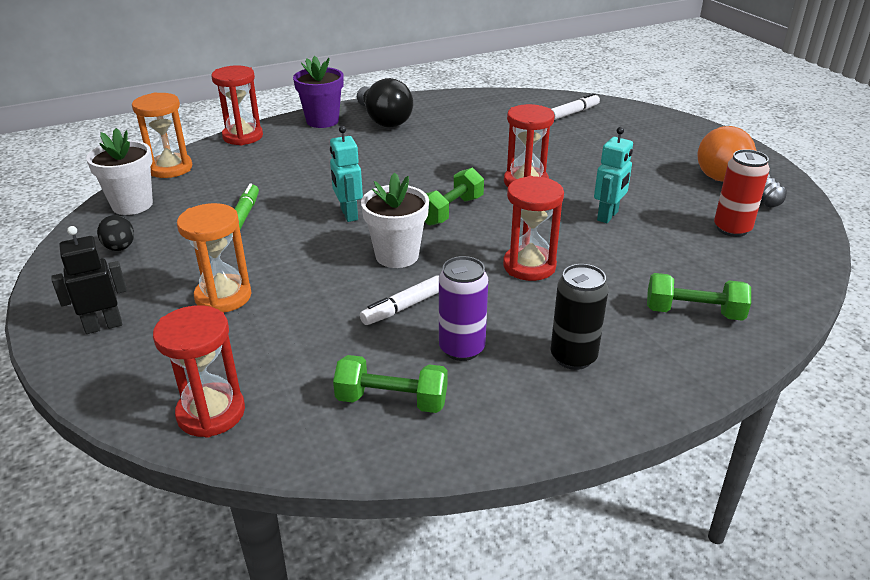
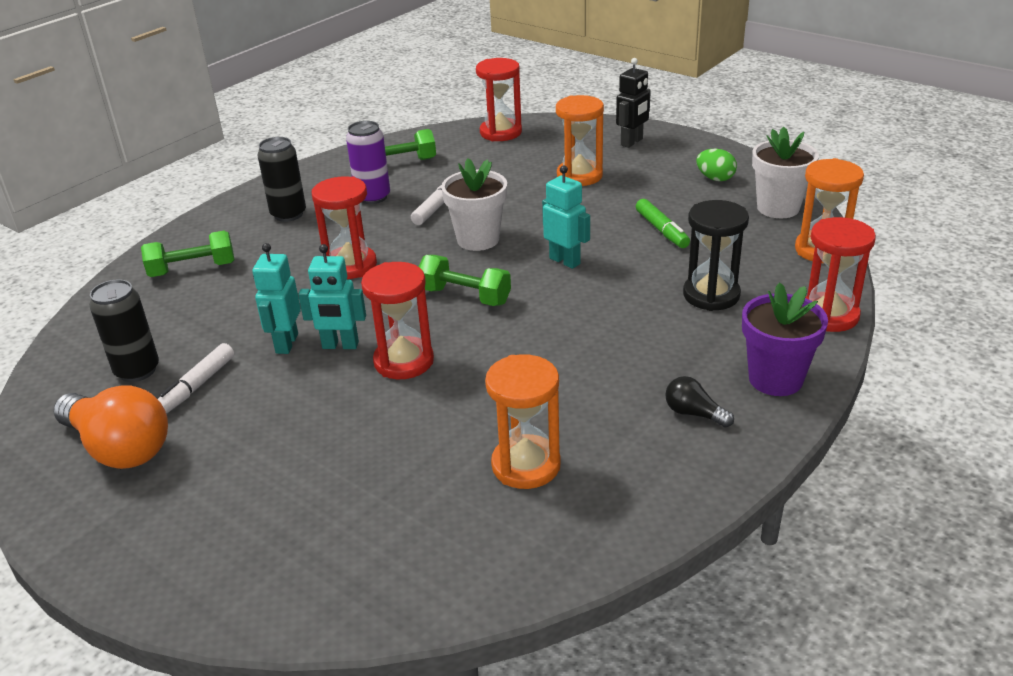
camera: 155 degrees right, 0 degrees up
(120, 248) = (715, 178): black egg -> green egg
(287, 164) = (711, 295): none -> black hourglass
(384, 120) = (694, 414): black light bulb -> black light bulb, size x0.48
(451, 211) = (465, 296): green dumbbell -> green dumbbell turned 75 degrees counterclockwise
(490, 123) = (526, 465): none -> orange hourglass
(566, 203) = (340, 345): none -> turquoise robot
(573, 113) = (398, 553): white marker -> white marker (197, 386)
(732, 229) = (137, 371): red can -> black can

